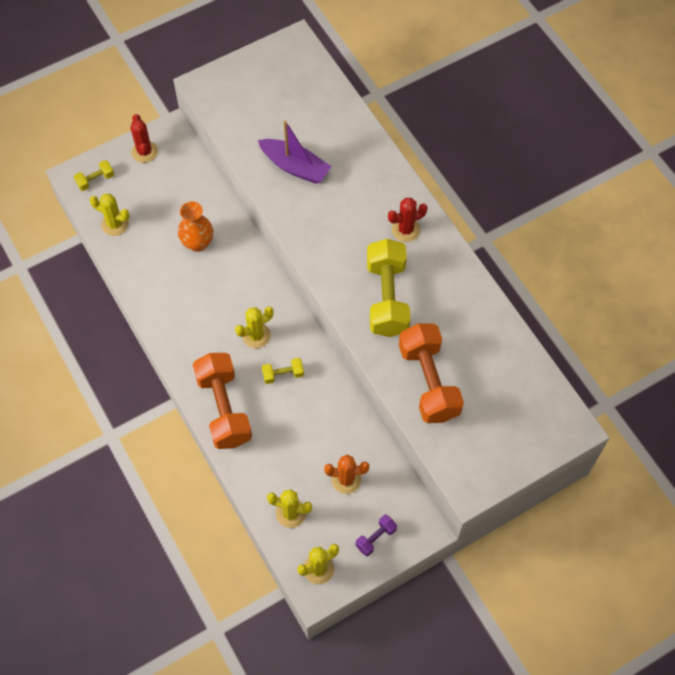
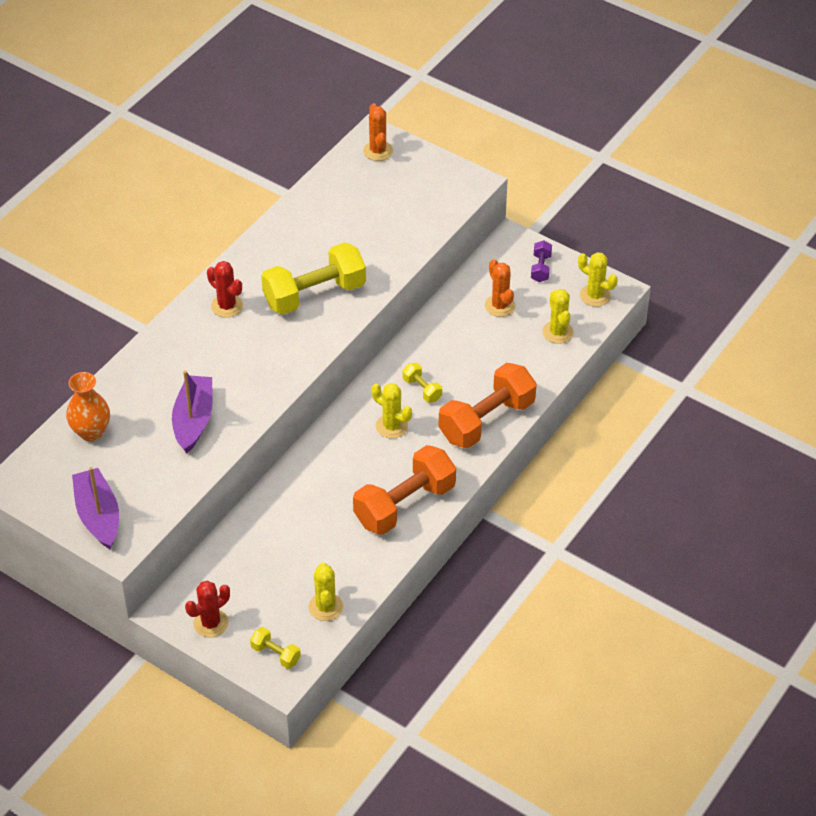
camera: 115 degrees left, 15 degrees down
(198, 243) = (308, 520): orange vase -> orange vase (91, 432)
(238, 82) = (98, 515): none -> purple boat
(376, 538) = (541, 268): purple dumbbell -> purple dumbbell turned 75 degrees clockwise
(428, 382) = (387, 238): orange dumbbell -> orange dumbbell (405, 505)
(550, 422) = (378, 151): none -> orange cactus

